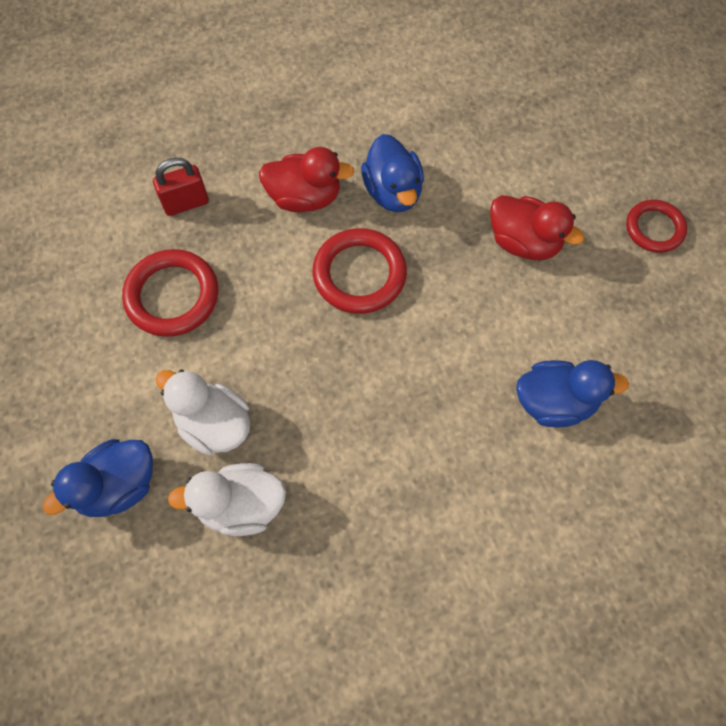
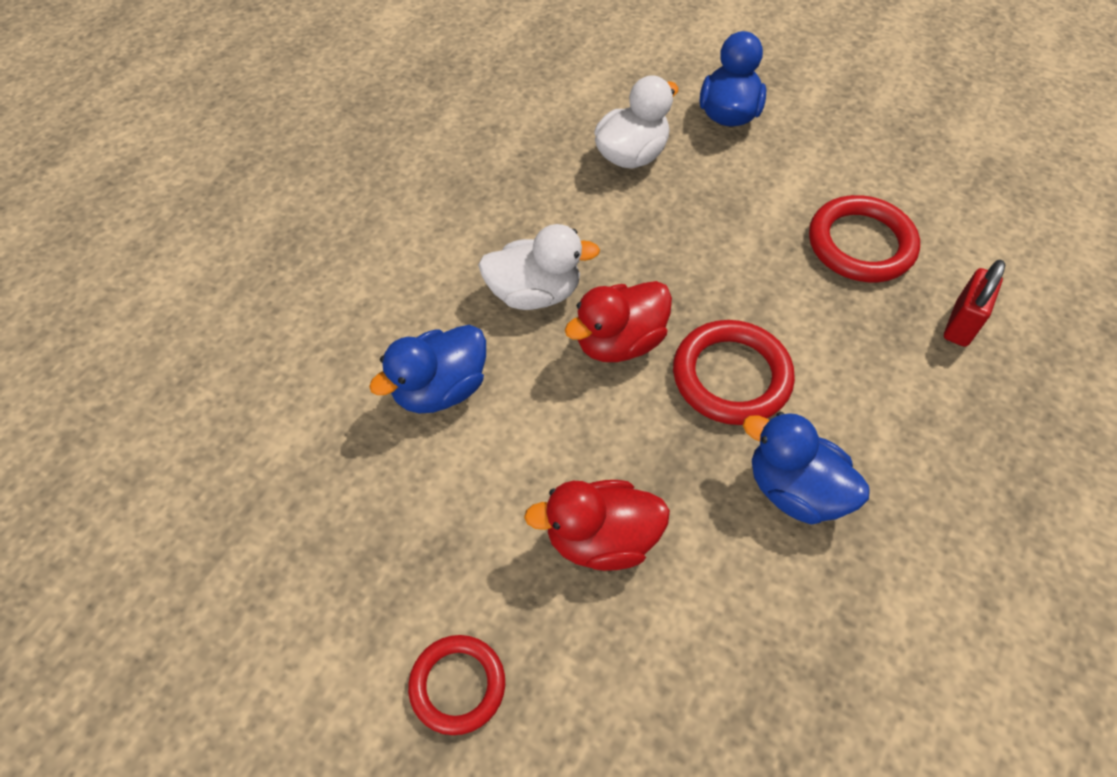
camera: 140 degrees right, 10 degrees down
(214, 424) = (711, 186): white duck -> white duck (534, 293)
(305, 197) = (870, 414): red duck -> red duck (619, 342)

